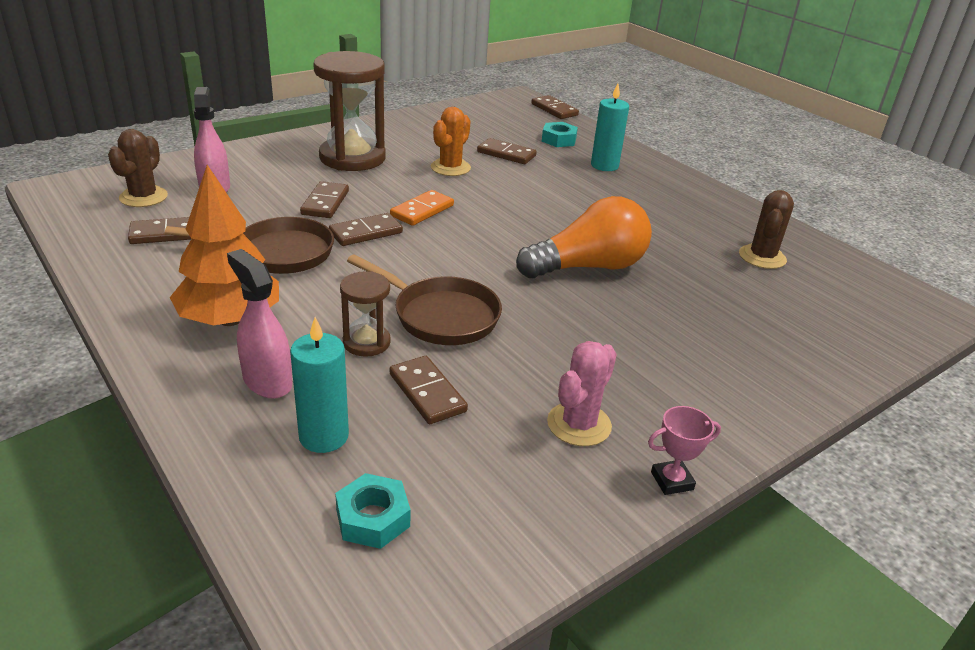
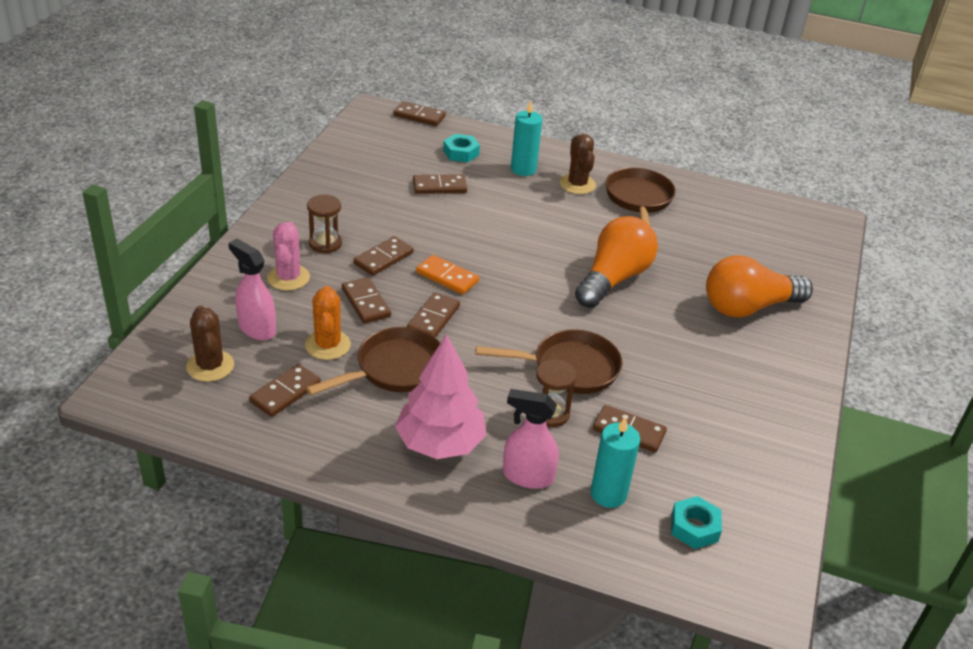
camera: 35 degrees left, 5 degrees up
(230, 319) = (440, 443): orange tree -> pink tree
(352, 158) = (325, 243): brown hourglass -> brown hourglass, size x0.50
(385, 181) = (383, 258): none -> brown domino
(422, 210) = (447, 277): orange domino -> orange domino turned 60 degrees counterclockwise
(450, 168) = (415, 221): orange cactus -> orange cactus (328, 345)
(579, 424) = (730, 407): pink cactus -> pink cactus (288, 278)
(672, 481) = (808, 418): pink trophy -> none
(700, 220) = (639, 200): none -> brown pan
(722, 345) = (748, 307): none -> orange light bulb
(762, 257) = (705, 219): brown cactus -> brown cactus (577, 184)

